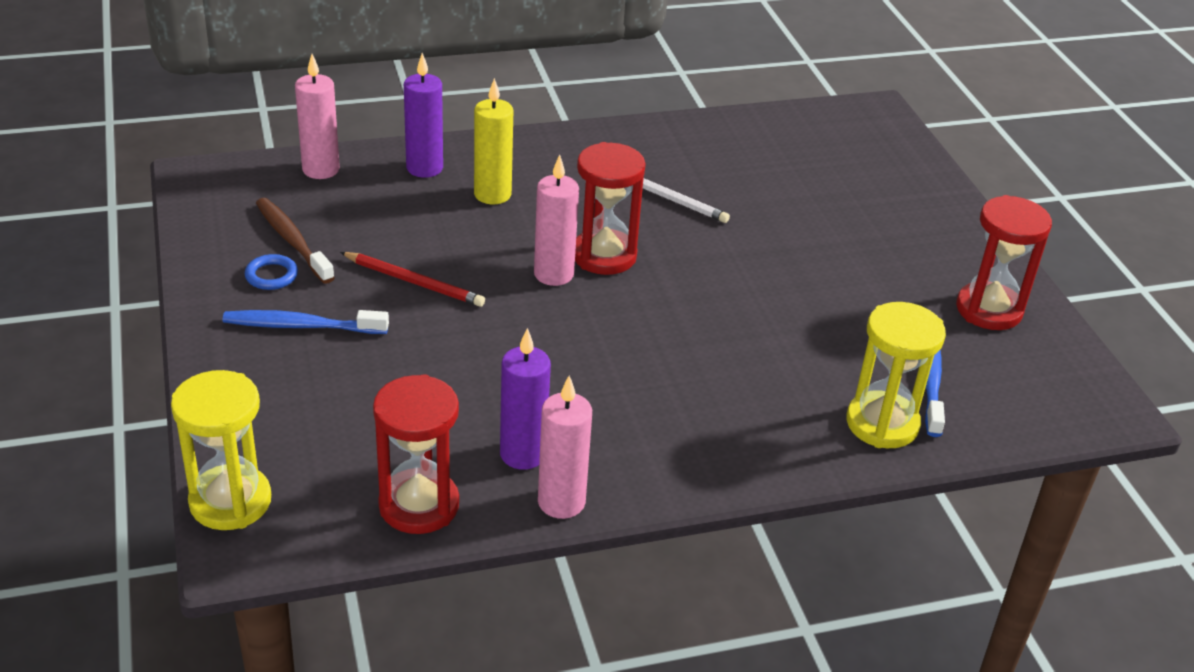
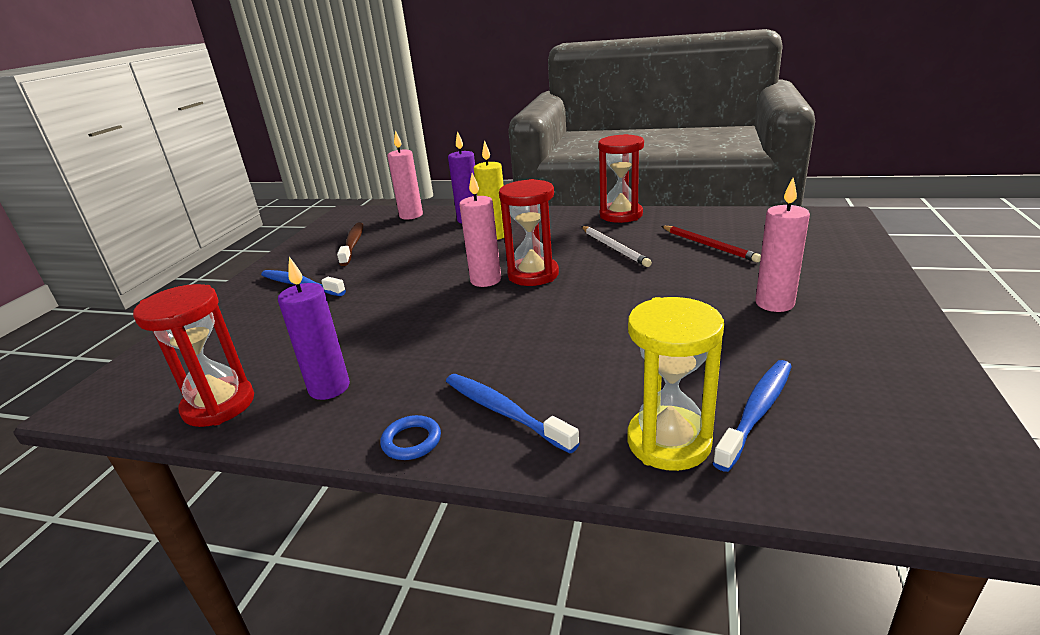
camera: 35 degrees right, 10 degrees down
(230, 501) = (126, 372): yellow hourglass -> none
(271, 275) = (320, 258): blue ring -> blue ring (411, 441)
(414, 282) = (392, 272): red pencil -> red pencil (709, 245)
(561, 502) = (312, 431): pink candle -> pink candle (774, 303)
(726, 433) = (504, 412): none -> blue toothbrush
(988, 310) = (870, 364): red hourglass -> red hourglass (621, 215)

